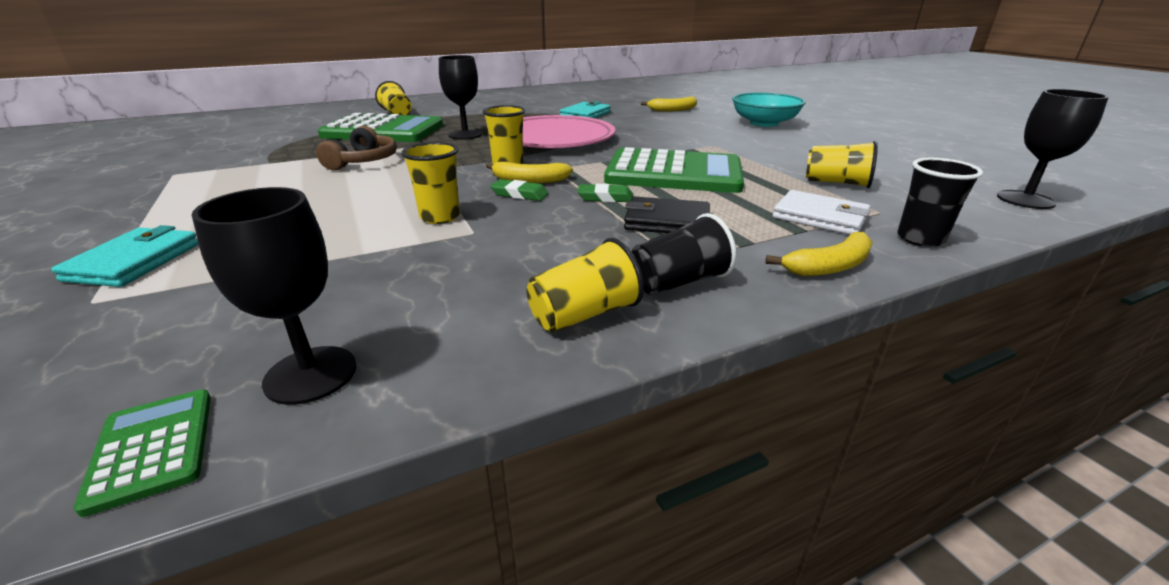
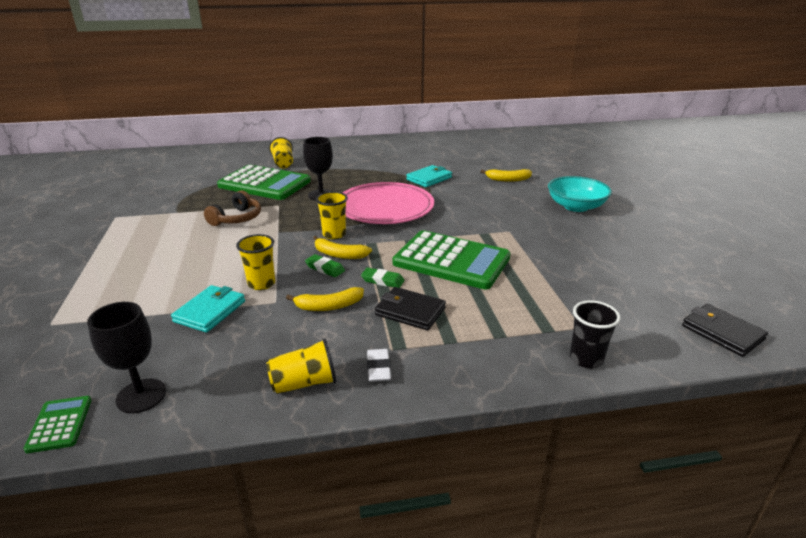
camera: 15 degrees right, 0 degrees up
(134, 261) = (77, 296): turquoise wallet -> turquoise wallet (210, 311)
(678, 282) = (378, 368): black cup -> white eraser
(820, 217) = (527, 325): white wallet -> none
(829, 266) = (492, 373): yellow banana -> yellow banana (329, 306)
(836, 183) = (574, 290): yellow cup -> none
(1025, 200) = (722, 332): black goblet -> black wallet

